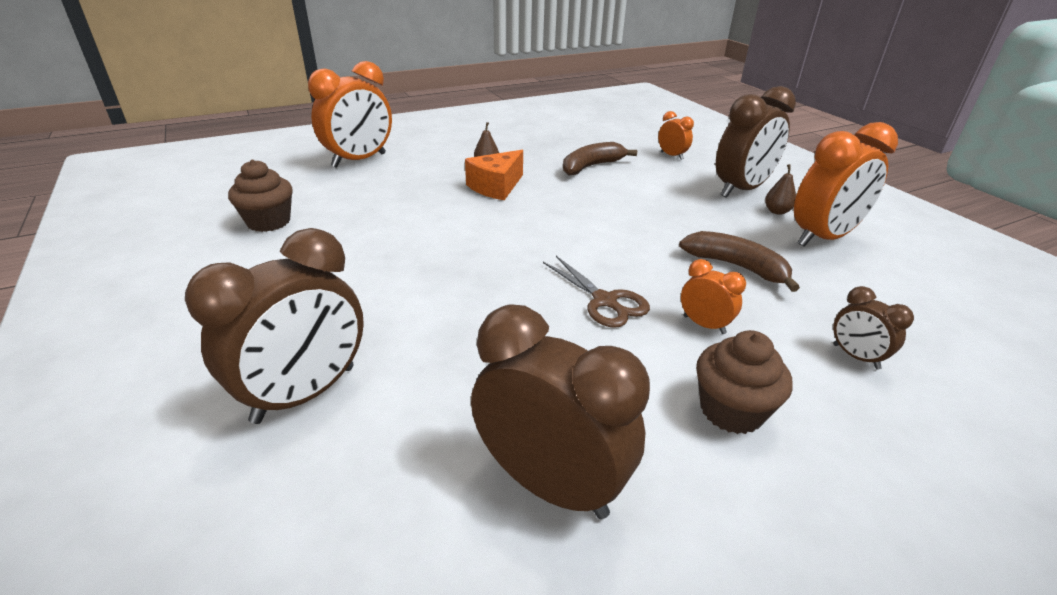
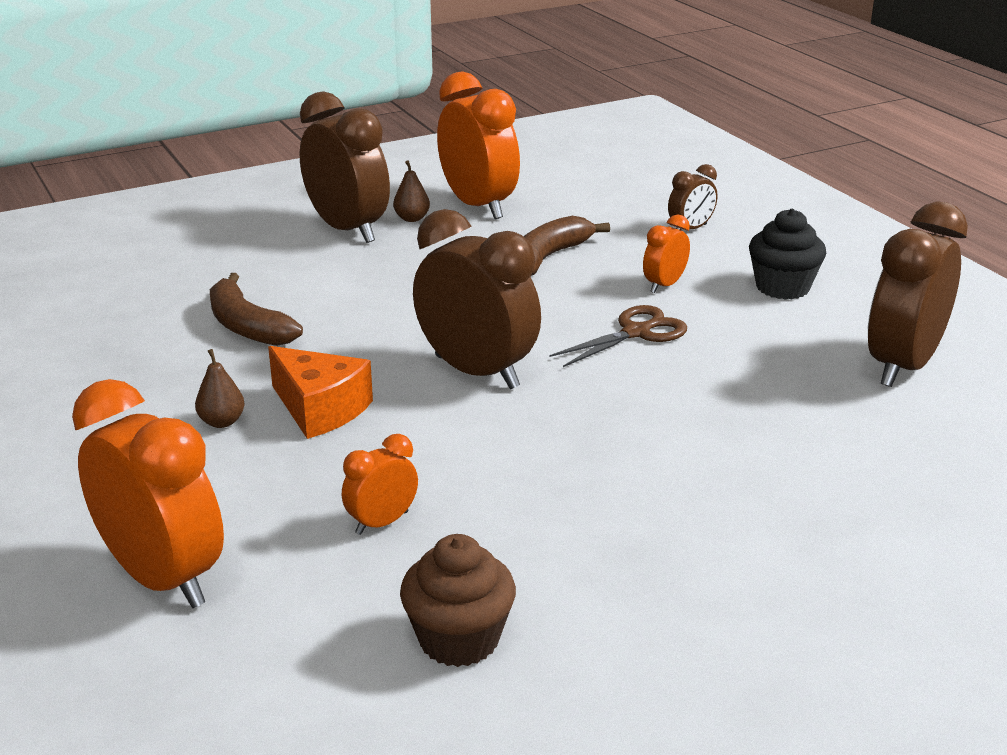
camera: 90 degrees left, 5 degrees down
(305, 394) = (863, 506): brown clock -> brown clock (476, 372)
(671, 156) = (216, 262): orange clock -> orange clock (382, 523)
(731, 410) = (782, 287): brown cupcake -> black cupcake

